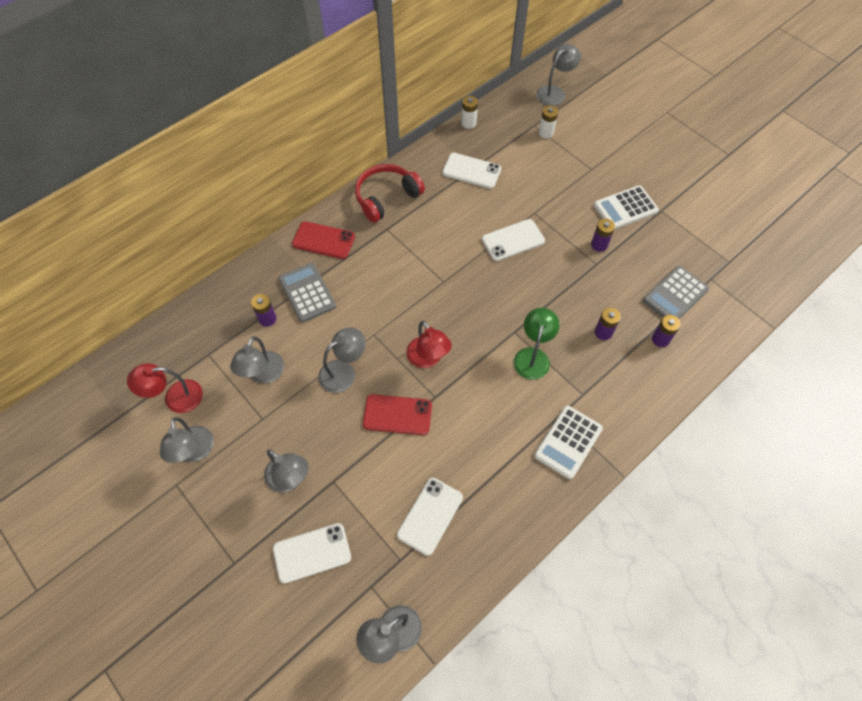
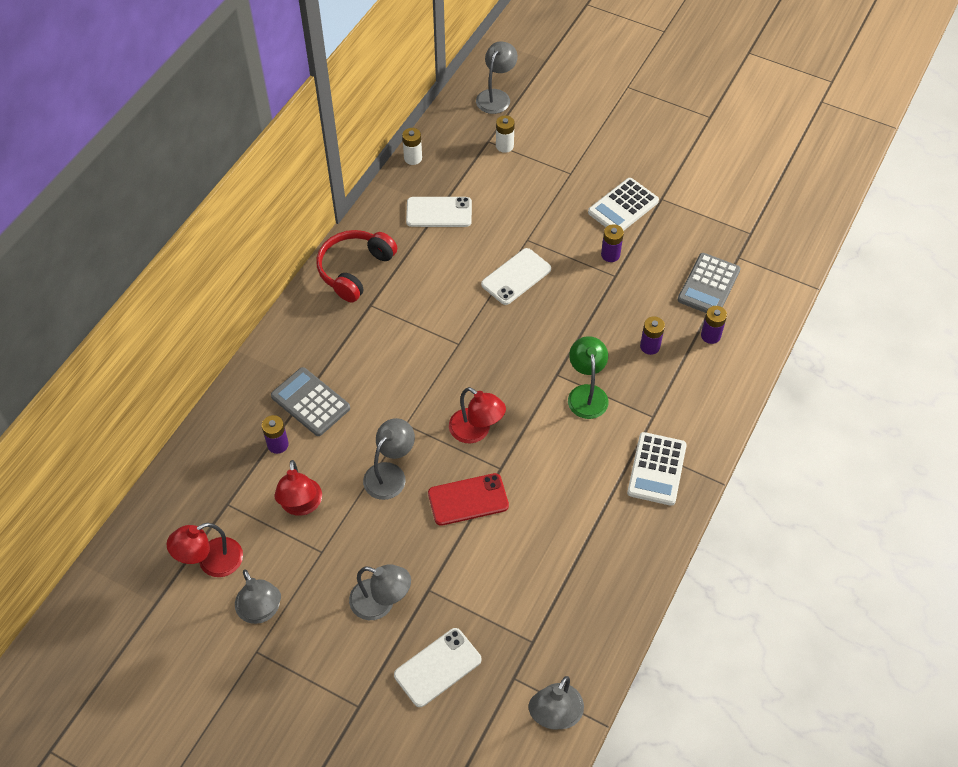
camera: 20 degrees left, 5 degrees down
(263, 375) = (301, 505): grey lamp -> red lamp
(323, 240) = (303, 339): red phone -> none
(430, 516) = (545, 589): white phone -> none

